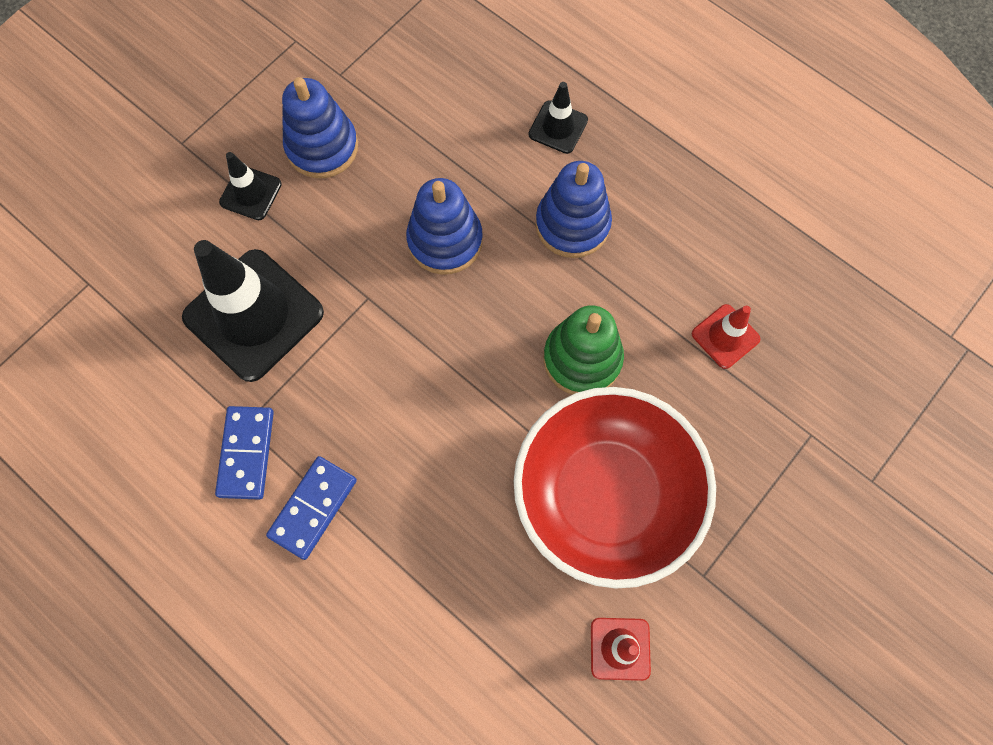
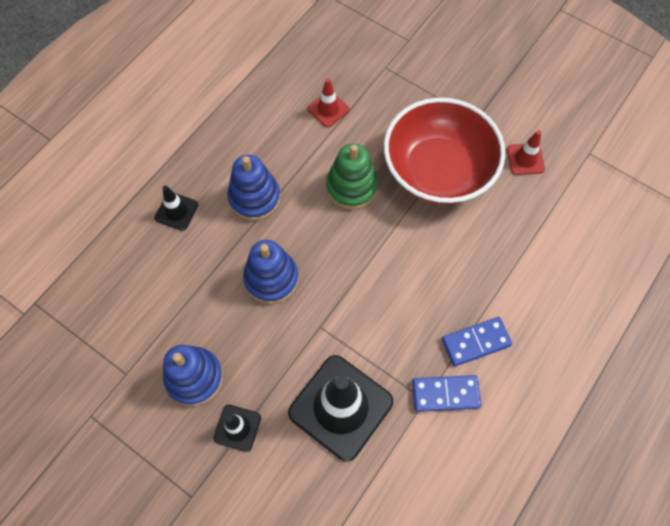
camera: 95 degrees left, 5 degrees down
(313, 508) = (475, 342): blue domino -> blue domino turned 45 degrees counterclockwise

